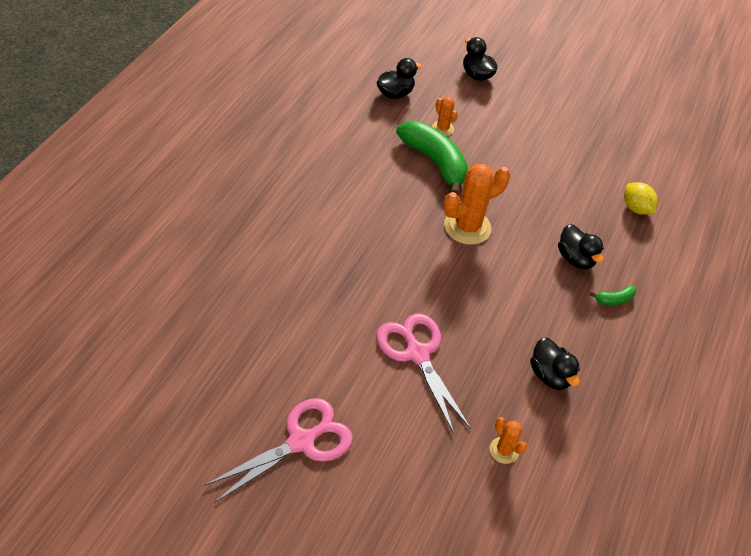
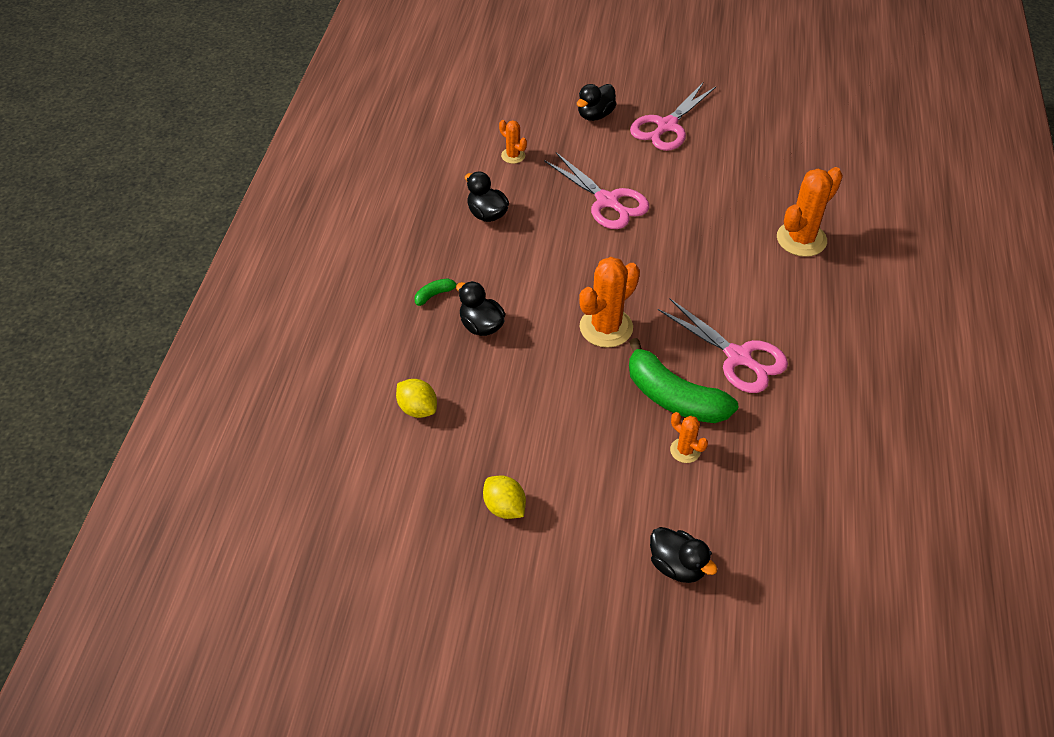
camera: 170 degrees right, 0 degrees up
(246, 255) = (801, 239): none -> orange cactus
(369, 174) = (738, 357): none -> pink scissors
(395, 94) = (770, 488): black duck -> black duck (595, 115)
(579, 132) = (504, 507): none -> yellow lemon

